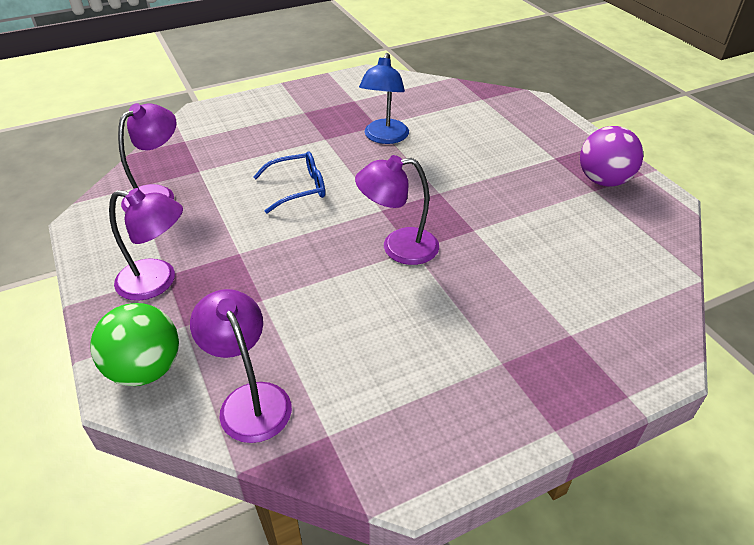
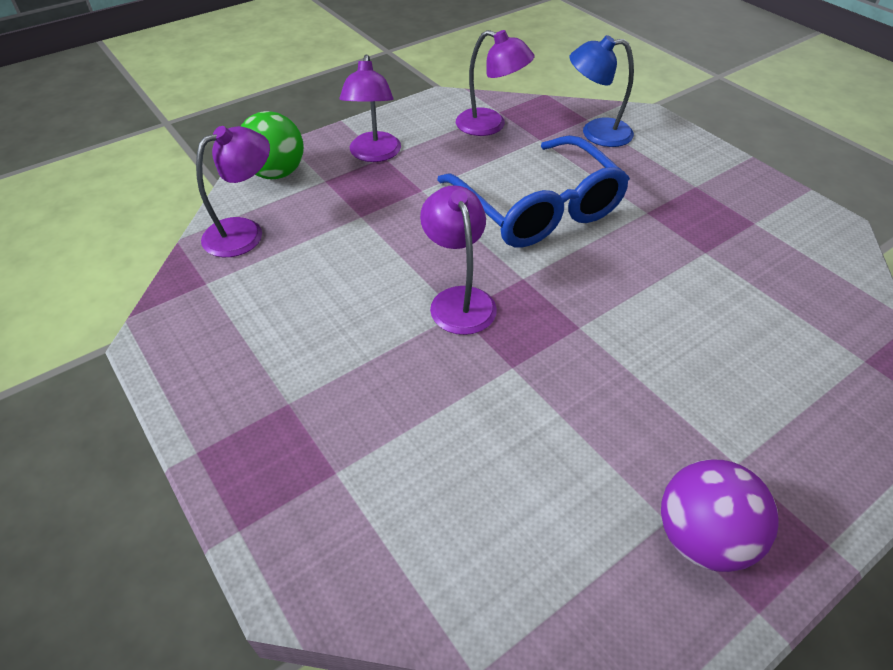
camera: 80 degrees right, 5 degrees up
(297, 188) = (537, 208): blue glasses -> blue glasses, size x1.95
(384, 137) = (679, 262): blue lamp -> blue lamp (596, 133)

